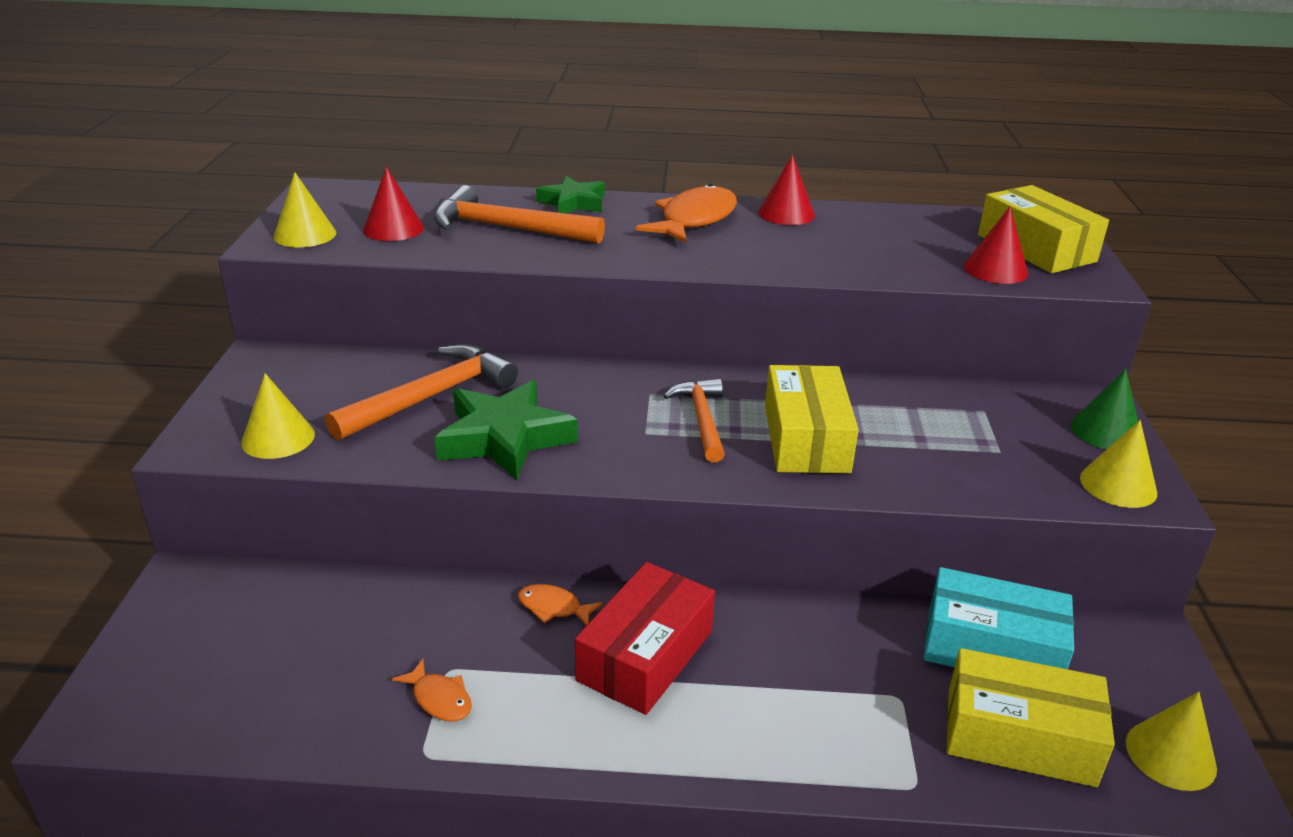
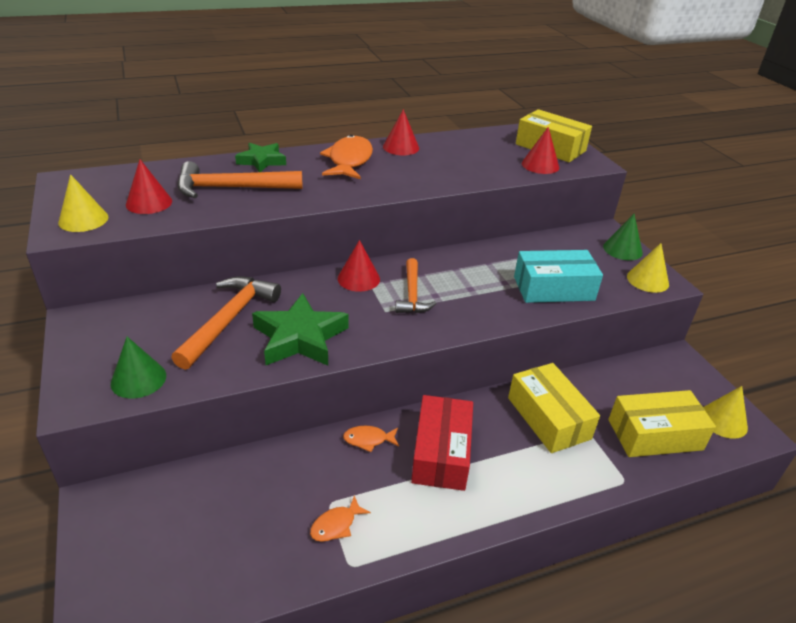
camera: 25 degrees left, 5 degrees up
(278, 438) = (138, 379): yellow cone -> green cone
(439, 699) = (336, 525): orange fish -> orange fish turned 120 degrees clockwise
(638, 384) = (358, 278): none -> red cone
(701, 420) = (412, 294): orange hammer -> orange hammer turned 150 degrees counterclockwise
(806, 439) = (478, 292): yellow box -> yellow box (548, 418)
(992, 648) = (613, 388): turquoise box -> turquoise box (553, 288)

